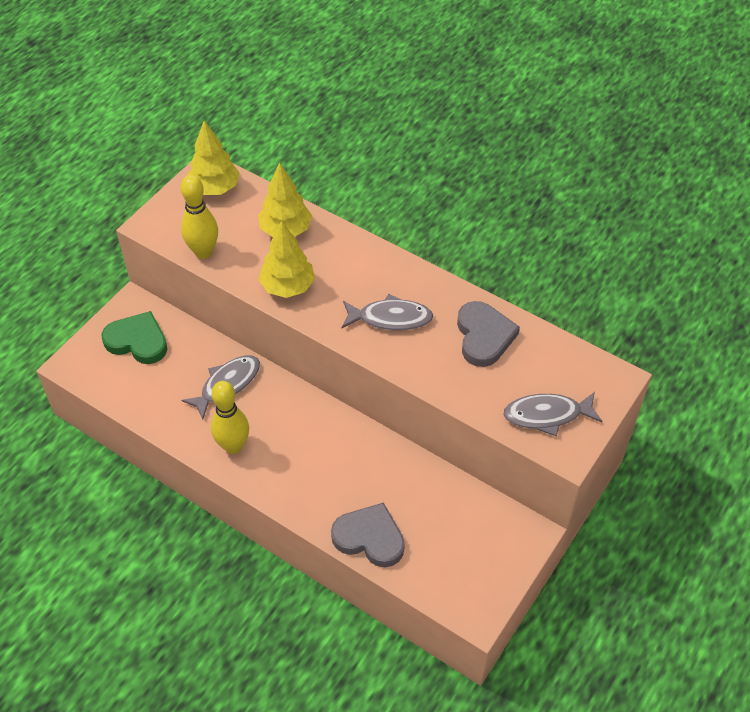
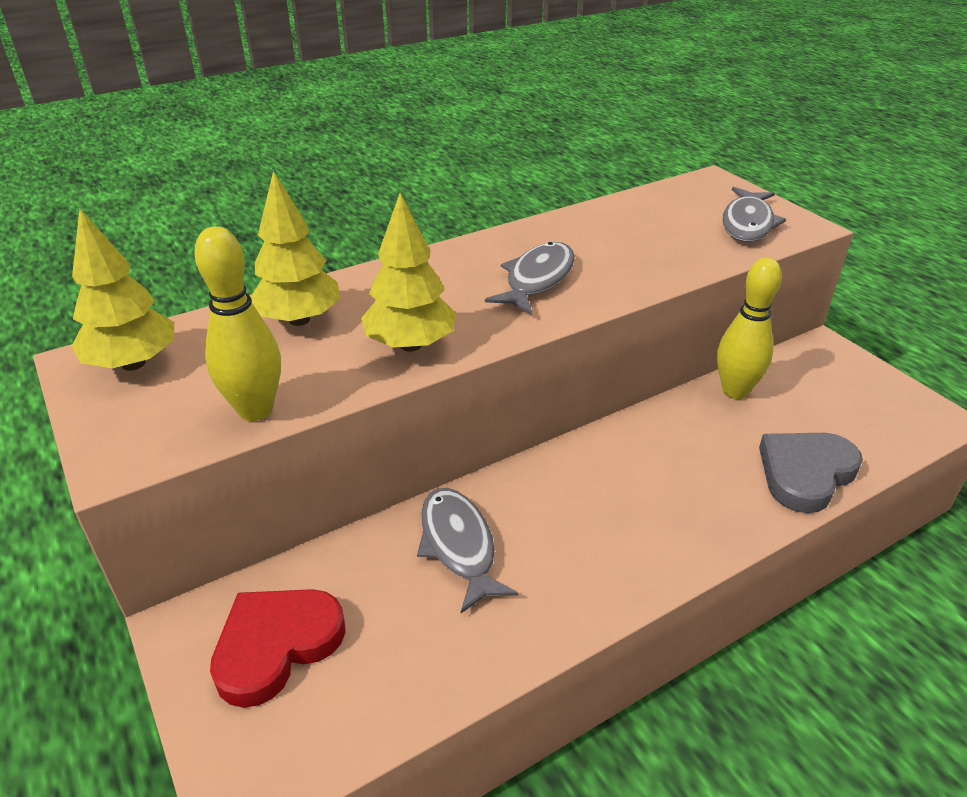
camera: 65 degrees left, 15 degrees down
(137, 341) = (276, 645): green heart -> red heart
(233, 446) = (586, 574): yellow bowling pin -> yellow bowling pin (735, 391)
(484, 336) = (610, 229): grey heart -> none

